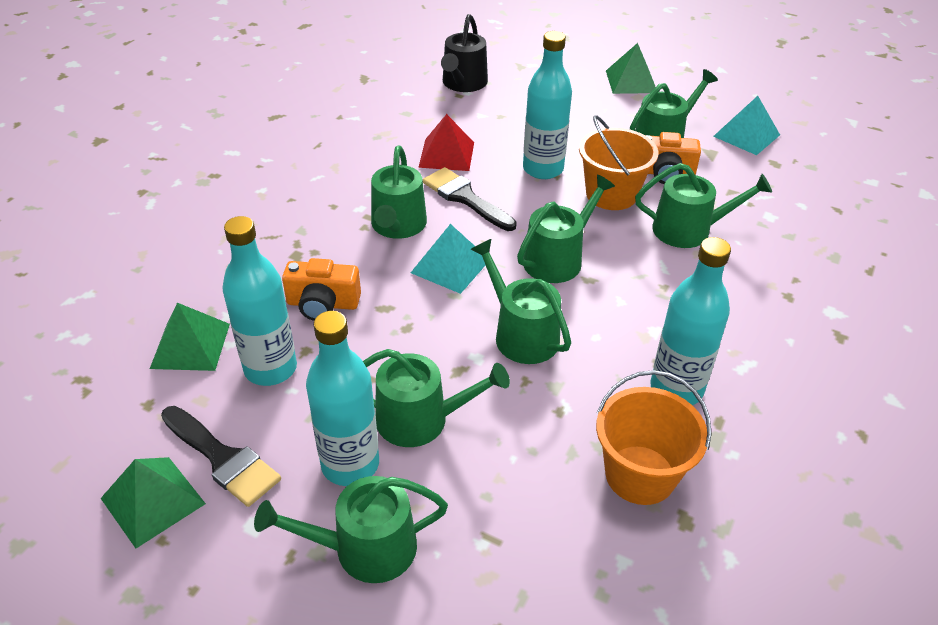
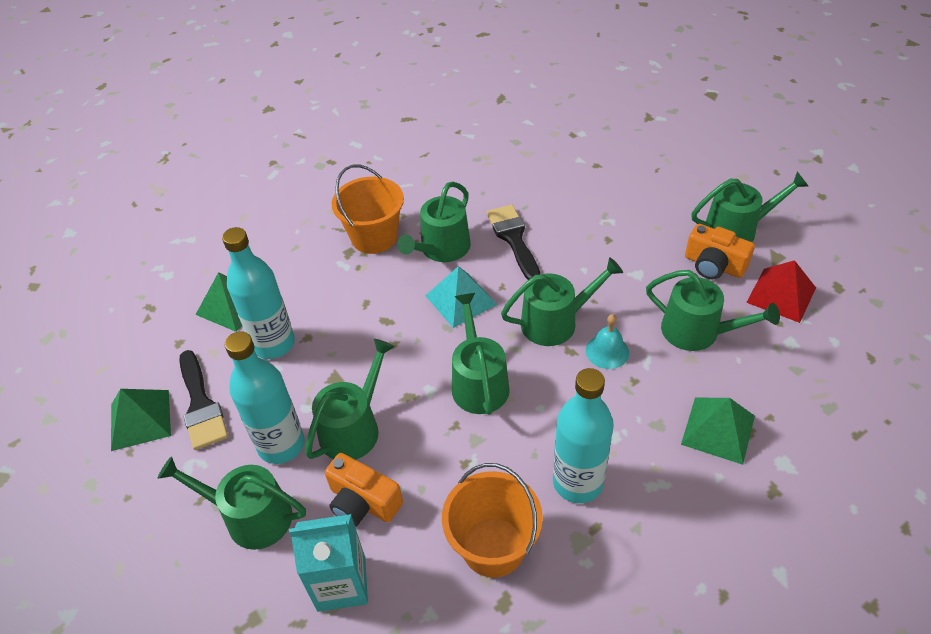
camera: 30 degrees right, 5 degrees up
(323, 304) = (342, 301): orange camera -> orange camera (363, 502)
(421, 419) = (354, 428): green watering can -> green watering can turned 90 degrees counterclockwise
(446, 154) = (524, 191): red pyramid -> red pyramid (781, 295)
(463, 83) = (584, 123): black watering can -> none
(513, 572) = (341, 583): none -> turquoise carton
(543, 169) = (600, 229): turquoise bottle -> none
(611, 194) = (647, 273): orange bucket -> orange bucket (374, 237)
(623, 269) = (607, 351): none -> turquoise bell
(631, 81) = (747, 158): green pyramid -> green pyramid (718, 430)
(746, 135) = (829, 248): turquoise pyramid -> none

